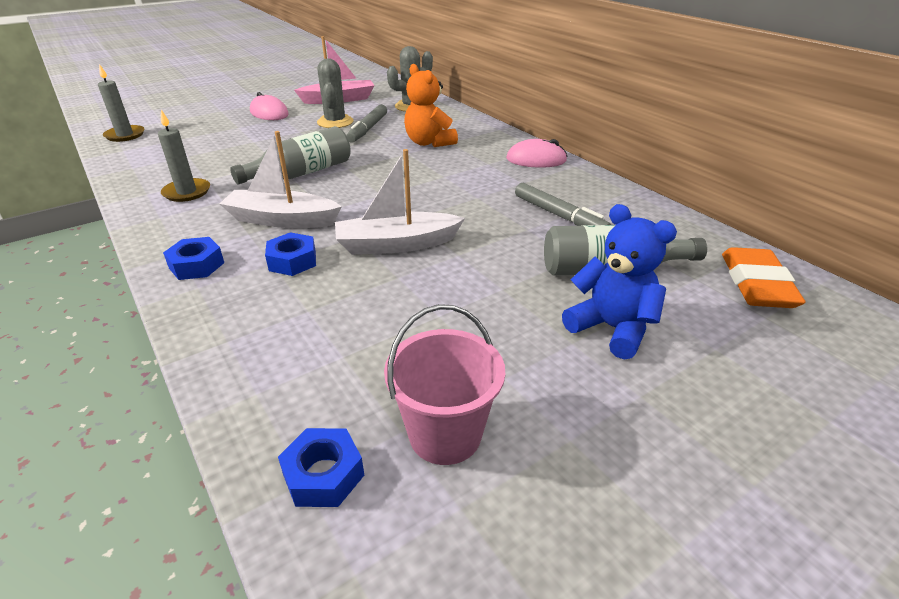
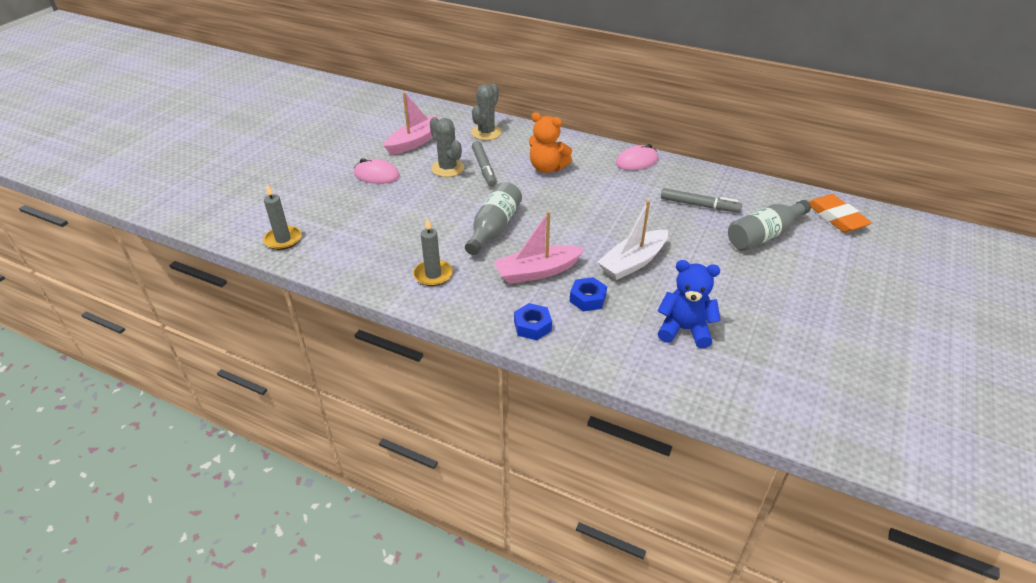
camera: 30 degrees left, 5 degrees up
(282, 220) = (537, 272): white boat -> pink boat
(323, 475) = (759, 400): blue nut -> none
(445, 434) = (786, 359): pink bucket -> none
(611, 328) = (798, 271): blue teddy bear -> blue teddy bear (684, 329)

